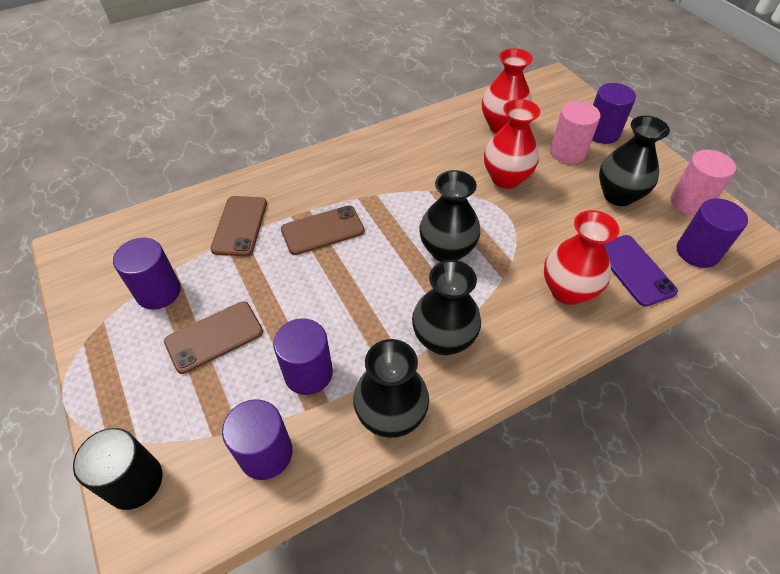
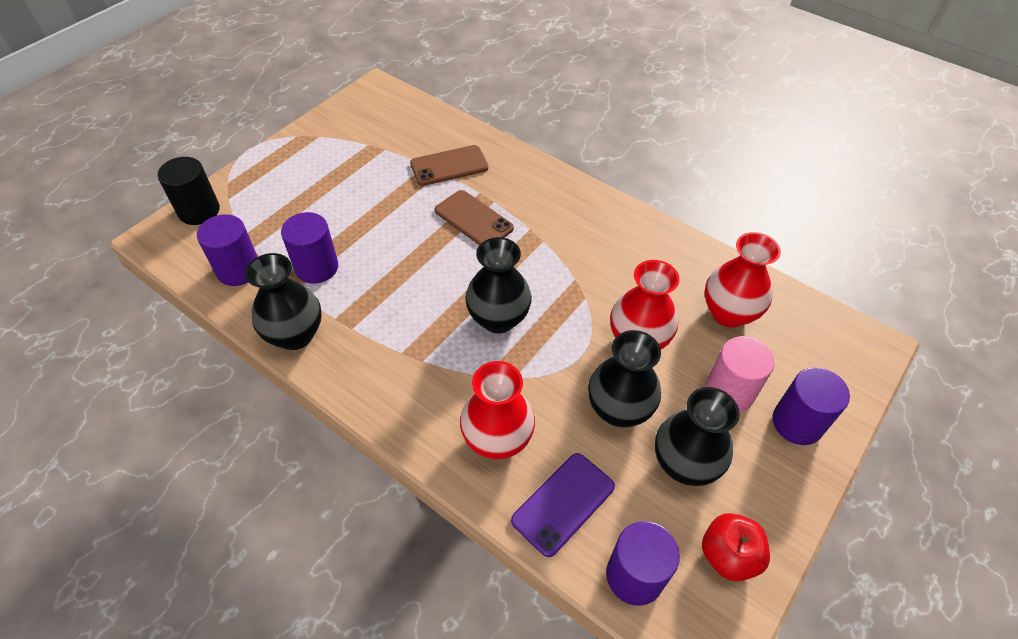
camera: 65 degrees right, 0 degrees up
(158, 292) = (358, 151): purple cylinder -> none
(214, 337) = (329, 199): brown phone -> none
(443, 339) = (388, 348): black vase -> black vase (618, 409)
(690, 202) = (728, 556): pink cylinder -> red apple

